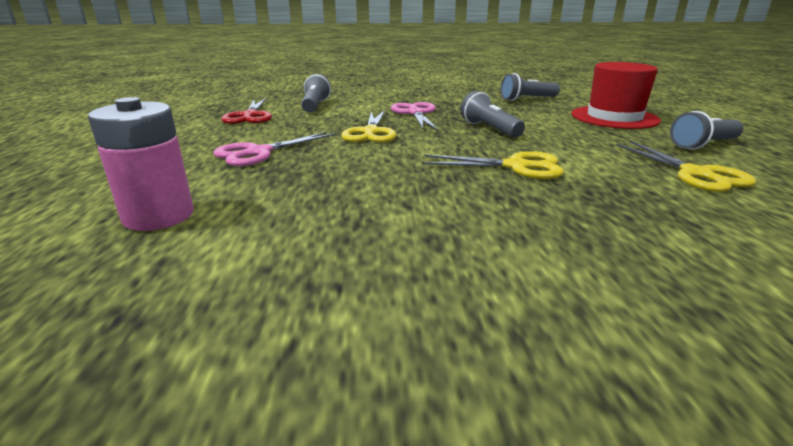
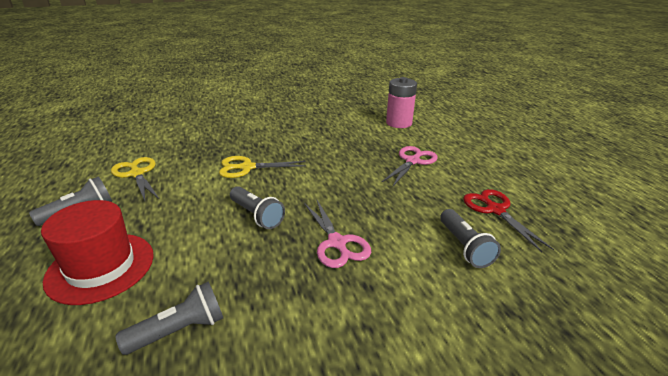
camera: 165 degrees right, 5 degrees up
(370, 132) = (359, 195): yellow scissors -> none

